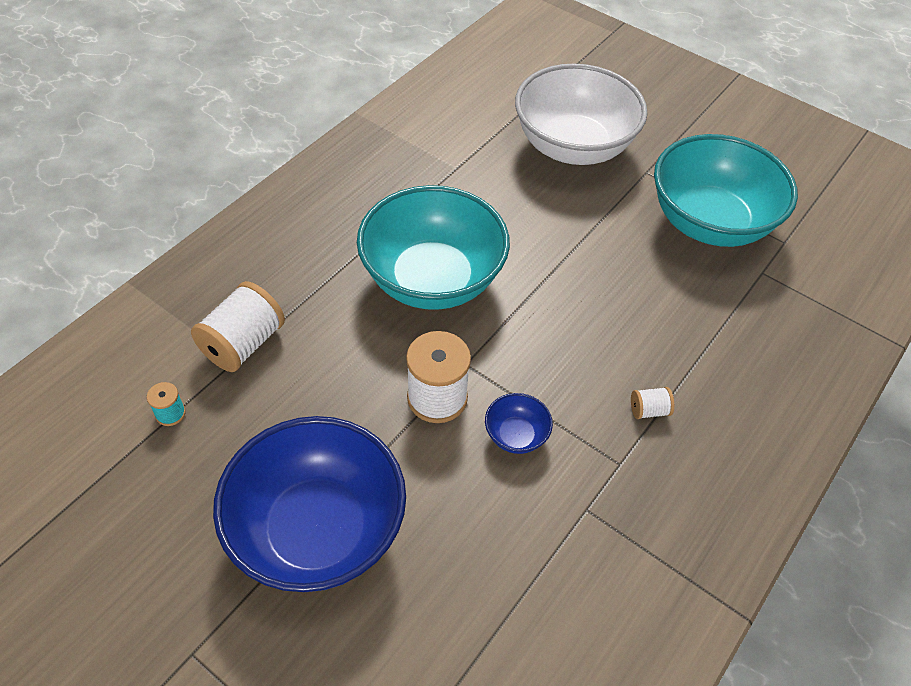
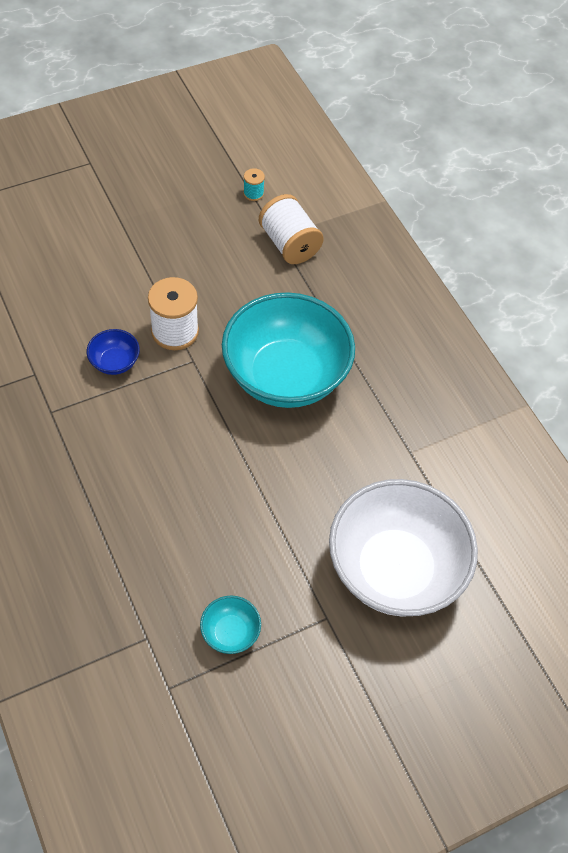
camera: 115 degrees right, 5 degrees up
(317, 530) = (122, 235): blue bowl -> none
(649, 410) = (77, 455): white spool -> none
(709, 222) = (230, 632): turquoise bowl -> turquoise bowl, size x0.40

